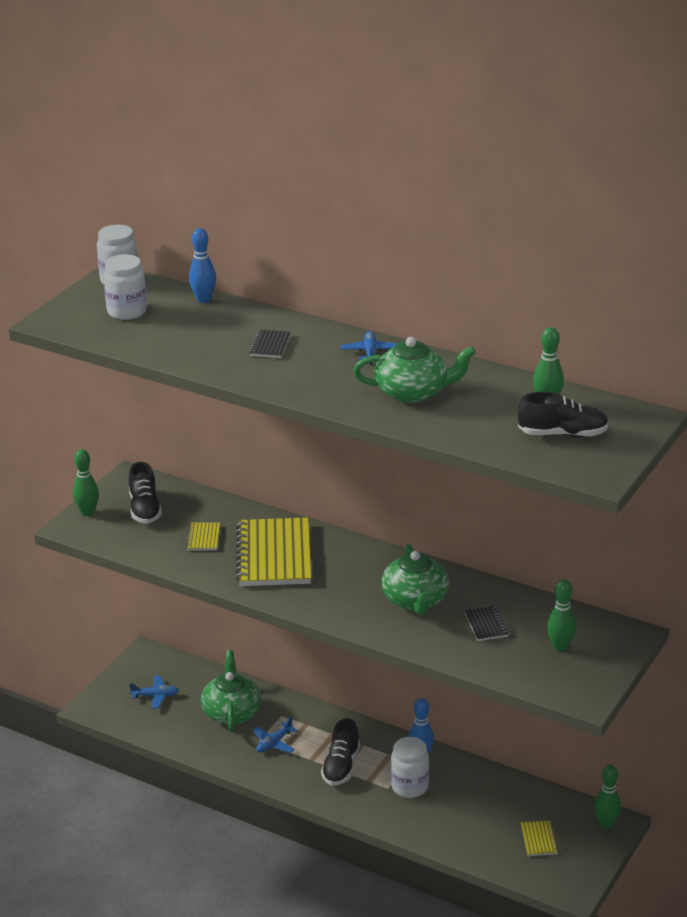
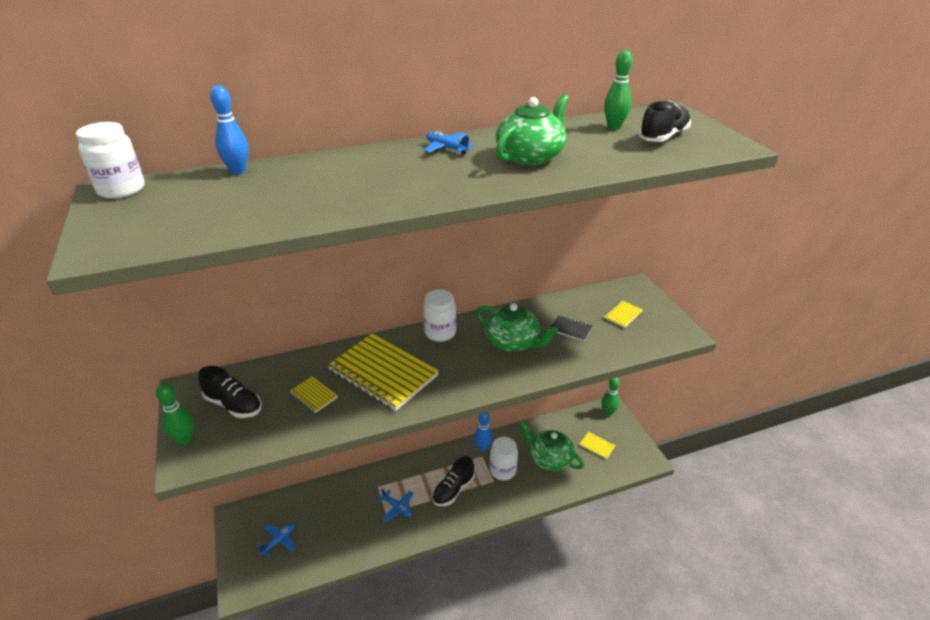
camera: 50 degrees left, 5 degrees up
(127, 311) = (176, 208): white jar -> white jar (440, 333)
(231, 712) = (345, 510): green teapot -> green teapot (549, 458)
(270, 345) = (363, 175): black notebook -> none
(274, 743) = (397, 508): blue plane -> blue plane turned 45 degrees counterclockwise
(341, 767) = (453, 490): black shoe -> black shoe turned 75 degrees clockwise
(560, 647) = (622, 315): green bowling pin -> yellow notebook

